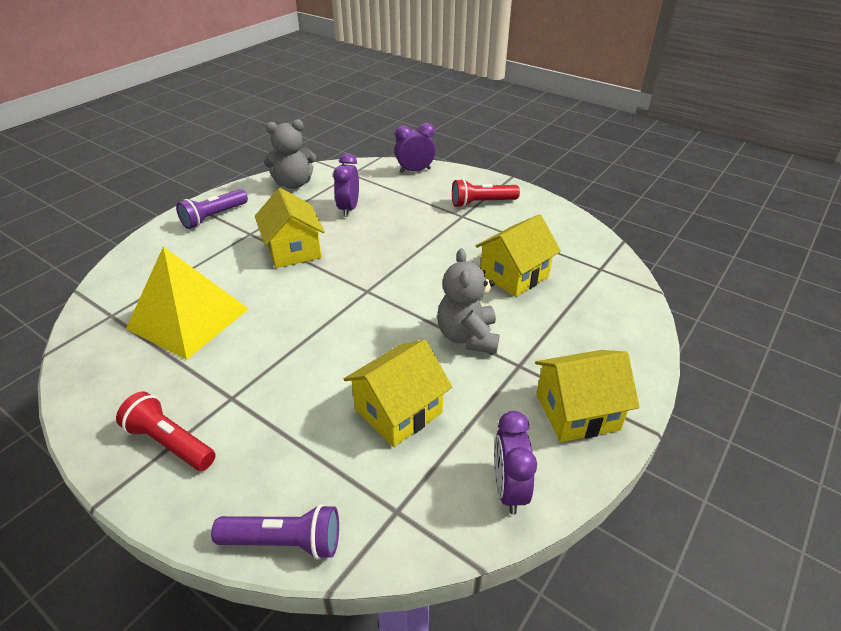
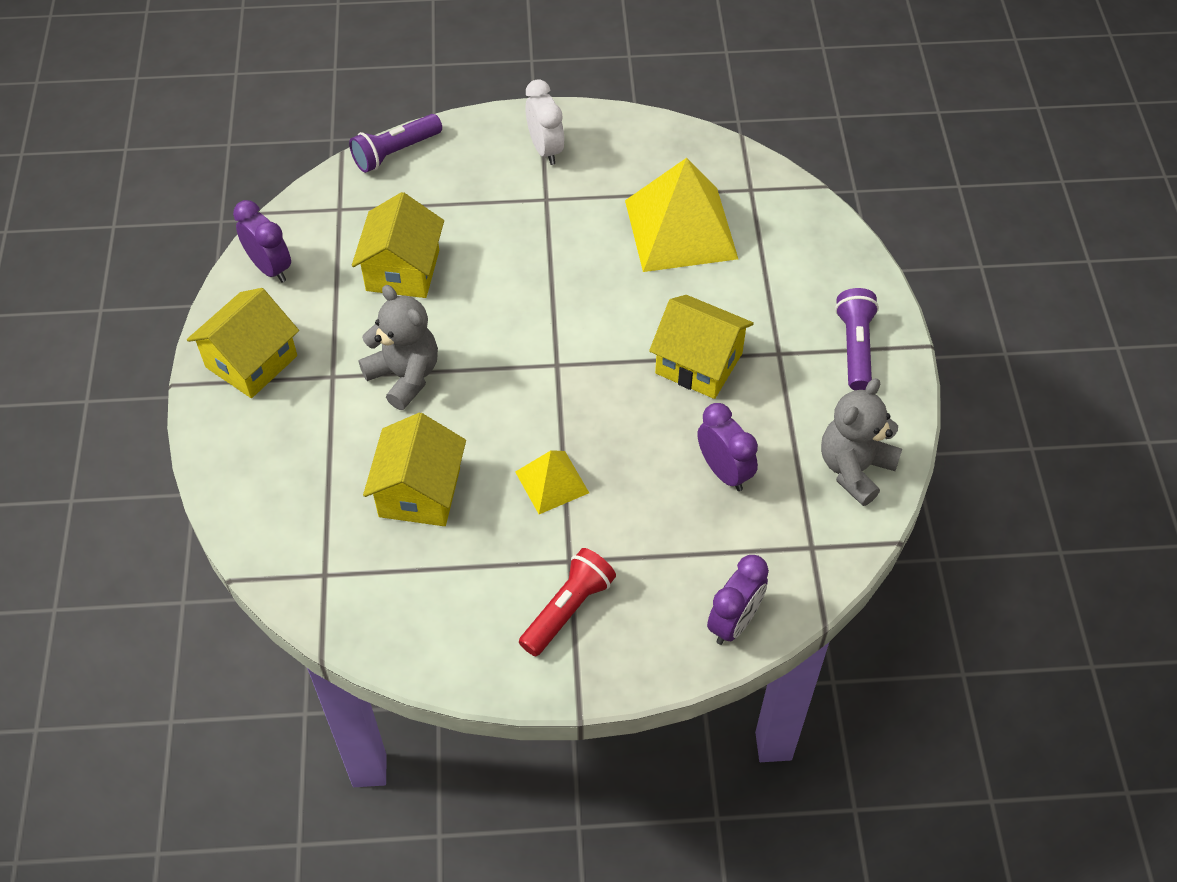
camera: 140 degrees right, 15 degrees up
(170, 442) = (545, 149): red flashlight -> white clock
(436, 244) = (552, 482): none -> yellow pyramid

